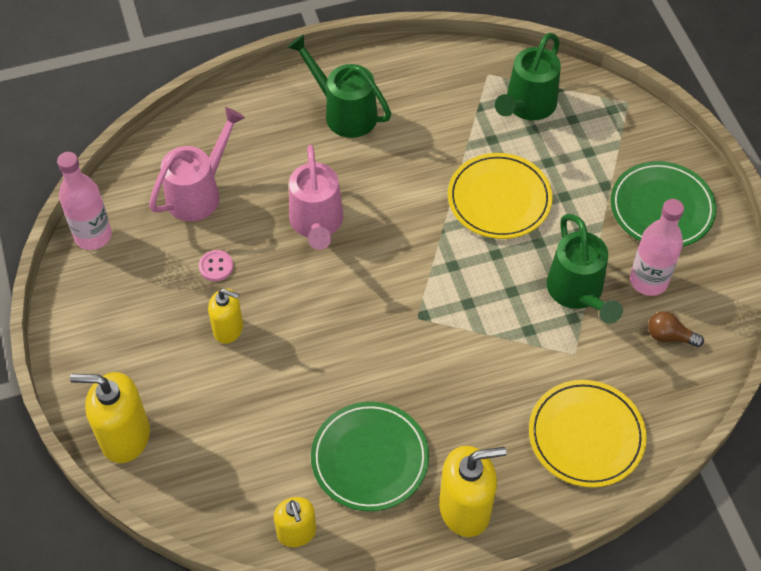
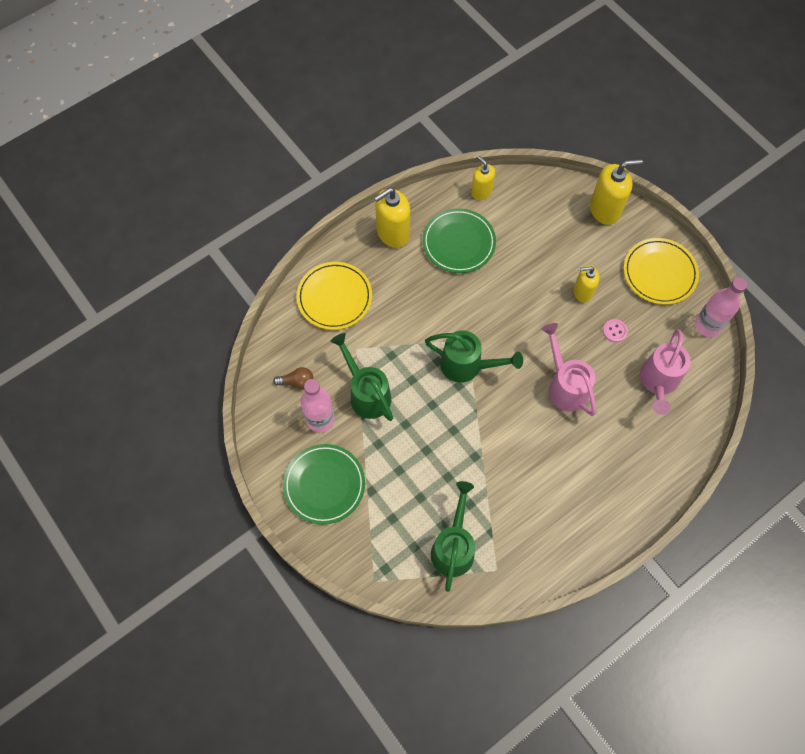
camera: 160 degrees right, 10 degrees up
(344, 112) = (591, 489): green watering can -> green watering can (467, 366)
(499, 199) = (445, 451): yellow plate -> yellow plate (659, 273)

